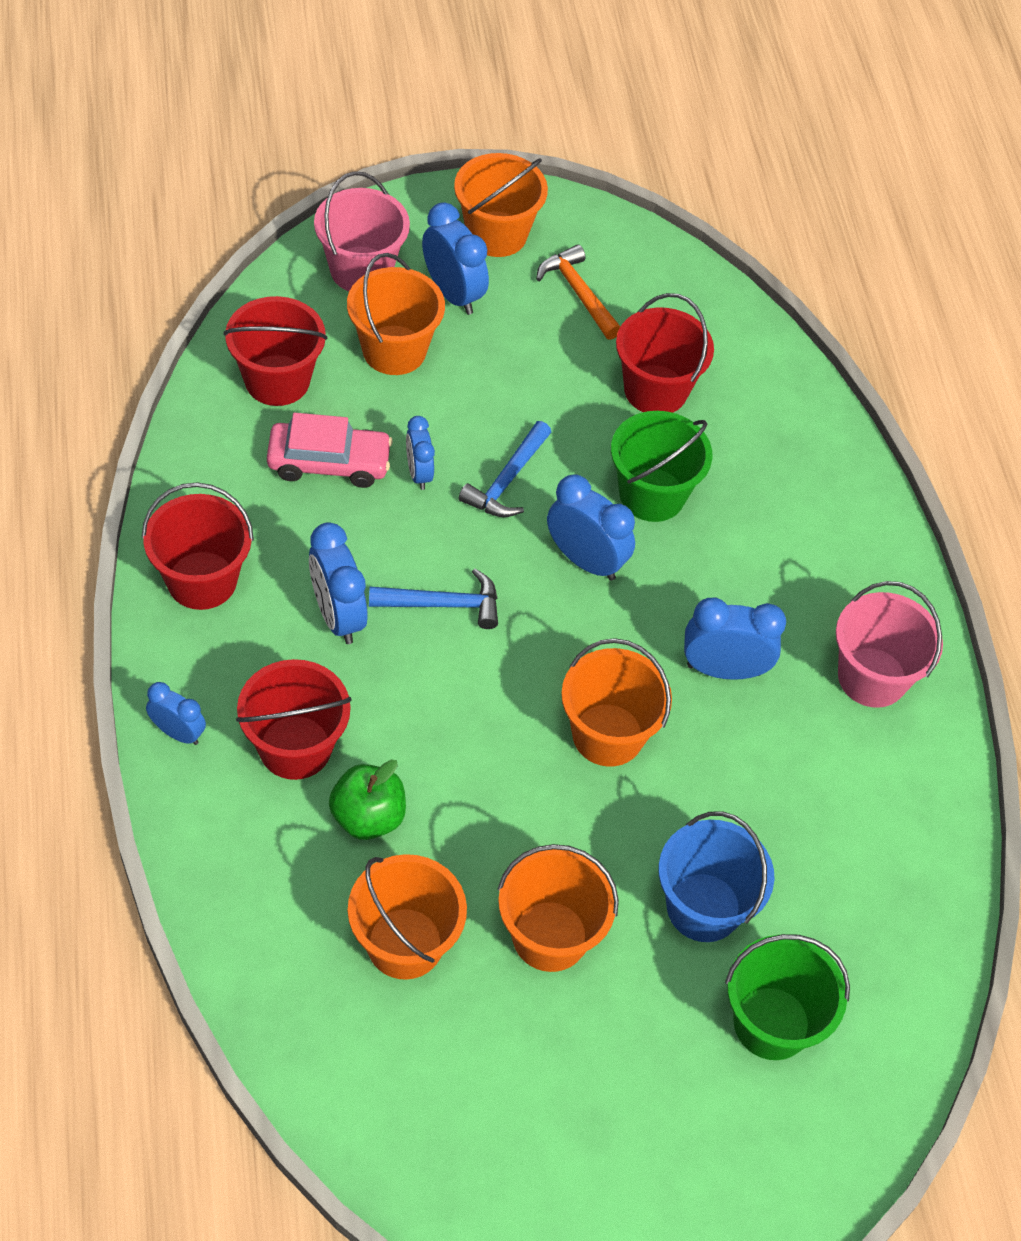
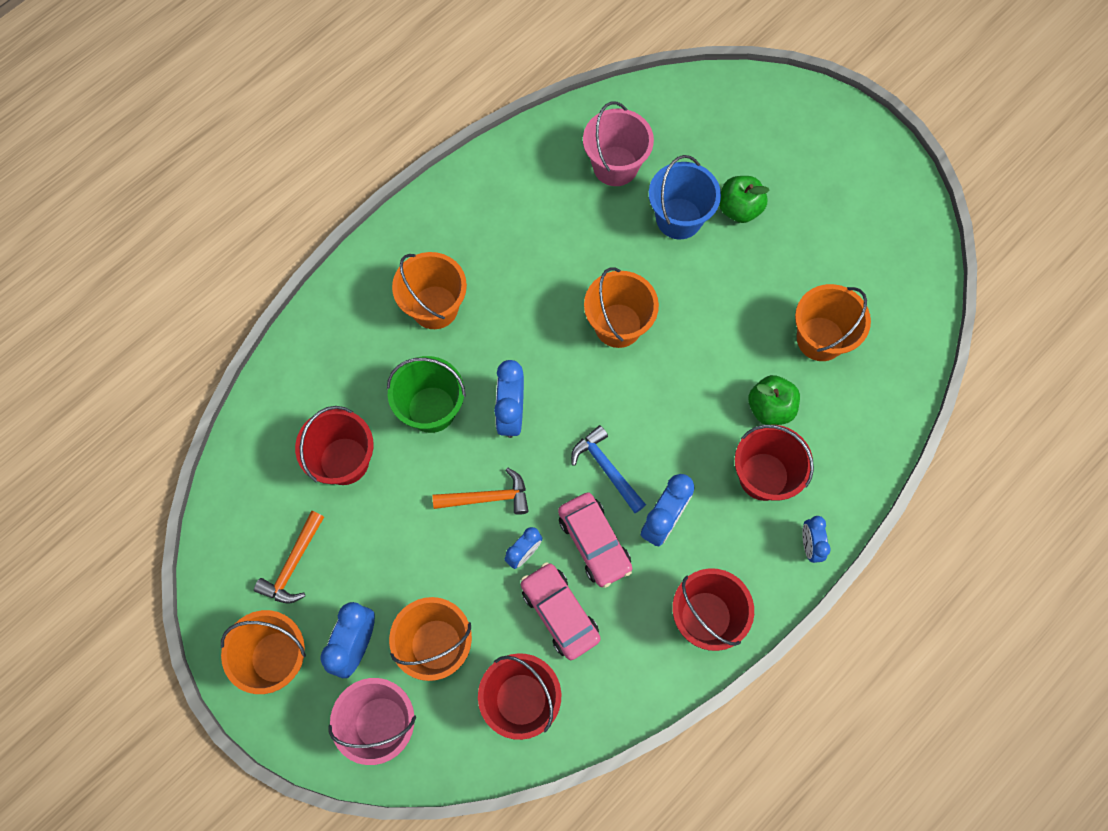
camera: 120 degrees left, 15 degrees up
(373, 539) = (594, 542): none -> pink car
(507, 480) = (487, 497): blue hammer -> orange hammer
(550, 936) = (756, 276): orange bucket -> orange bucket (434, 307)
(663, 991) = (739, 209): none -> green apple
(724, 669) = (526, 295): blue clock -> none
(771, 1023) = (713, 154): green bucket -> none
(872, 677) = (470, 221): pink bucket -> pink bucket (615, 166)

